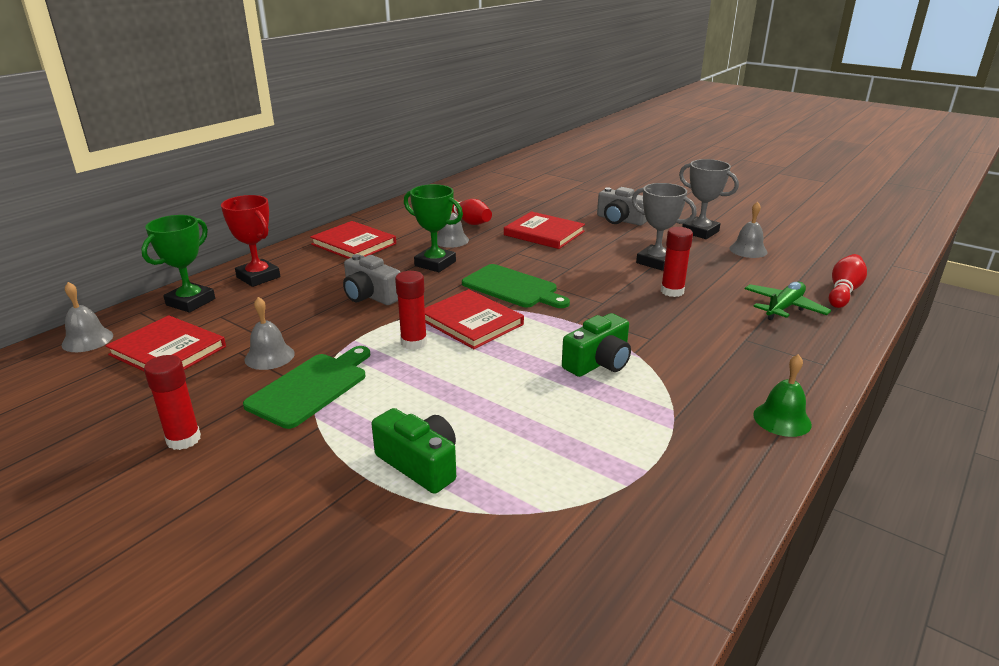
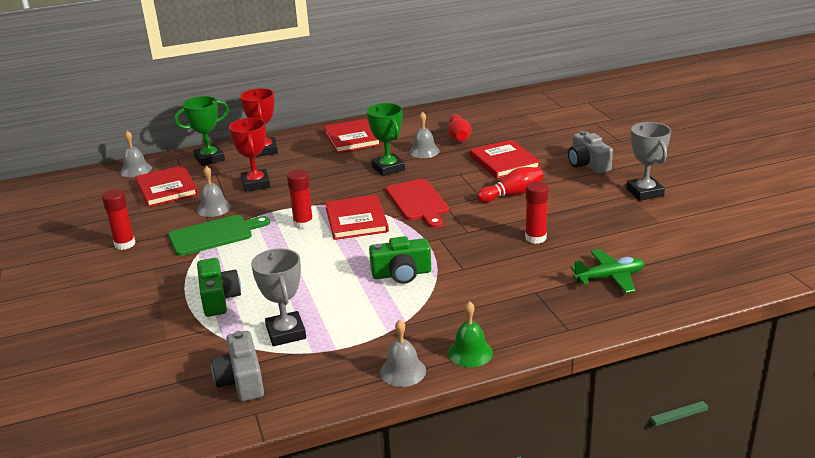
camera: 35 degrees right, 0 degrees up
(293, 315) = (256, 184): none -> red trophy
(370, 295) = (316, 182): grey camera -> grey camera (241, 380)
(513, 288) = (418, 202): green cutting board -> red cutting board
(656, 262) = (561, 210): grey trophy -> grey trophy (286, 333)
(748, 250) = (663, 220): grey bell -> grey bell (403, 371)
(843, 291) = (690, 280): red bowling pin -> red bowling pin (512, 194)

